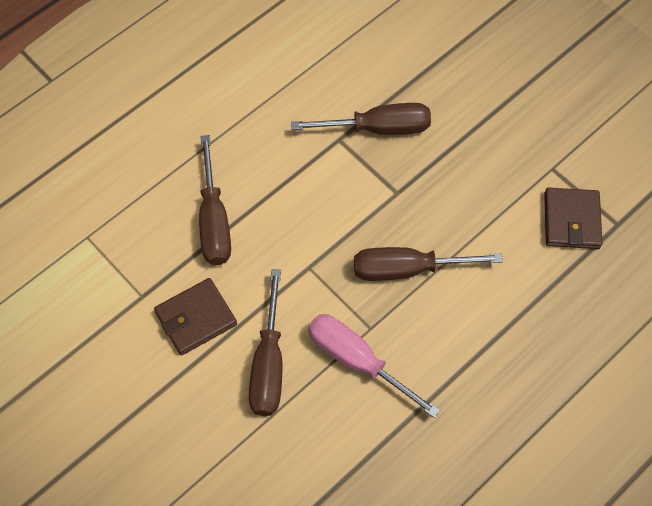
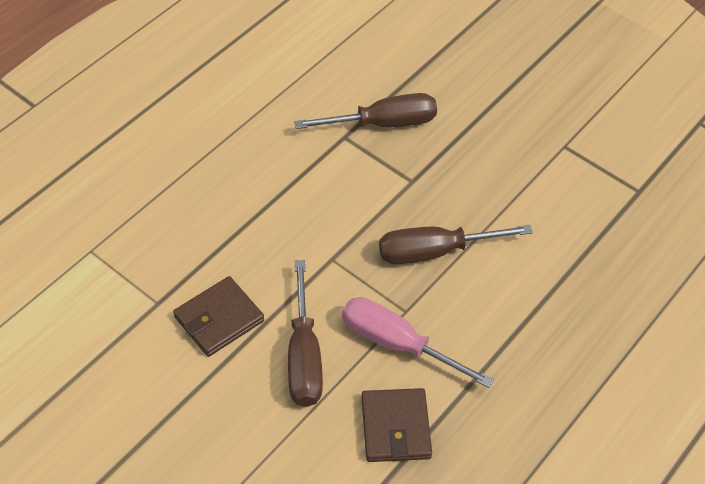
camera: 10 degrees left, 10 degrees down
(214, 220) = (225, 223): brown screwdriver -> none
(571, 220) = (593, 192): brown wallet -> brown wallet (395, 427)

